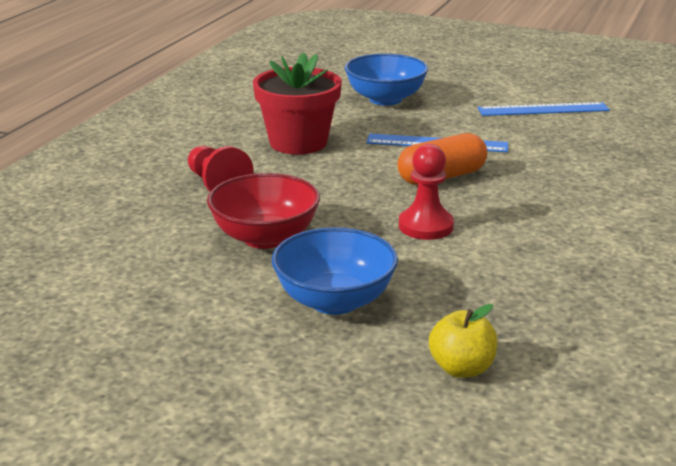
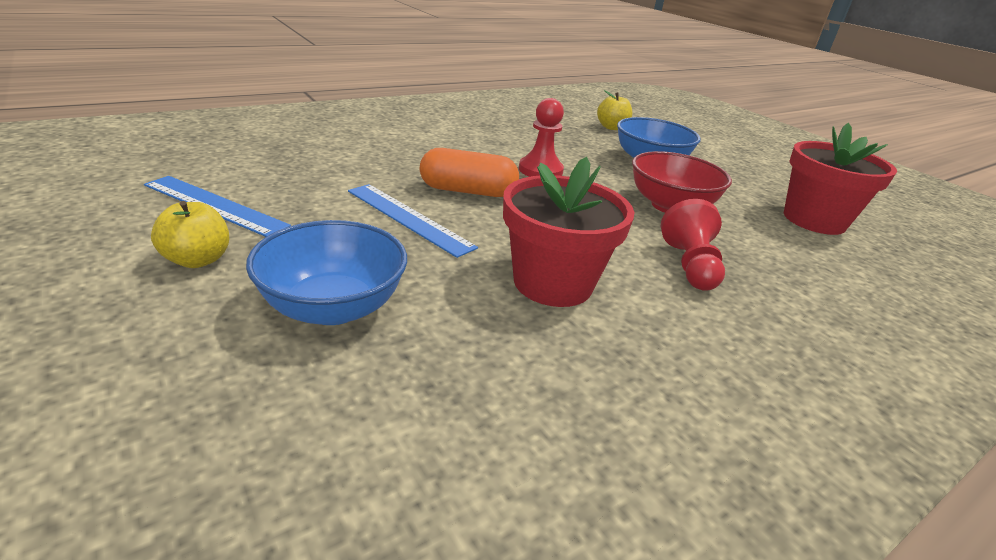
camera: 150 degrees left, 5 degrees up
(99, 288) = (814, 220): none -> red flower pot
(478, 92) = (198, 260): none -> yellow apple

